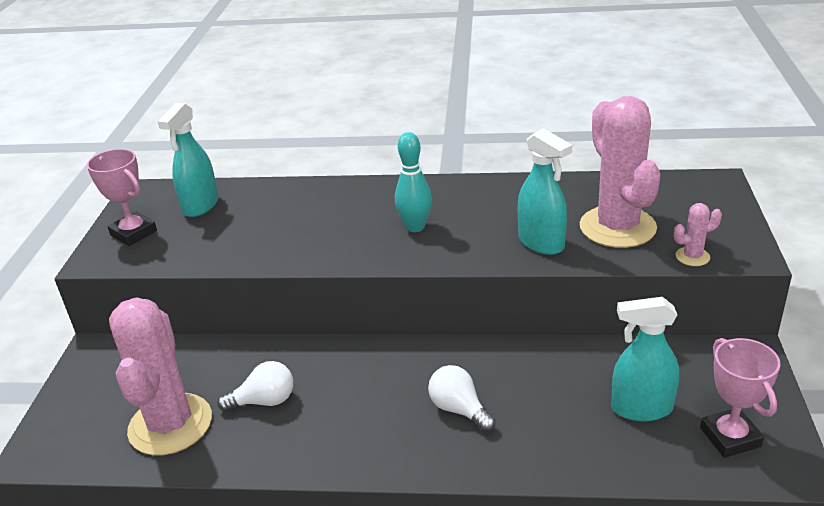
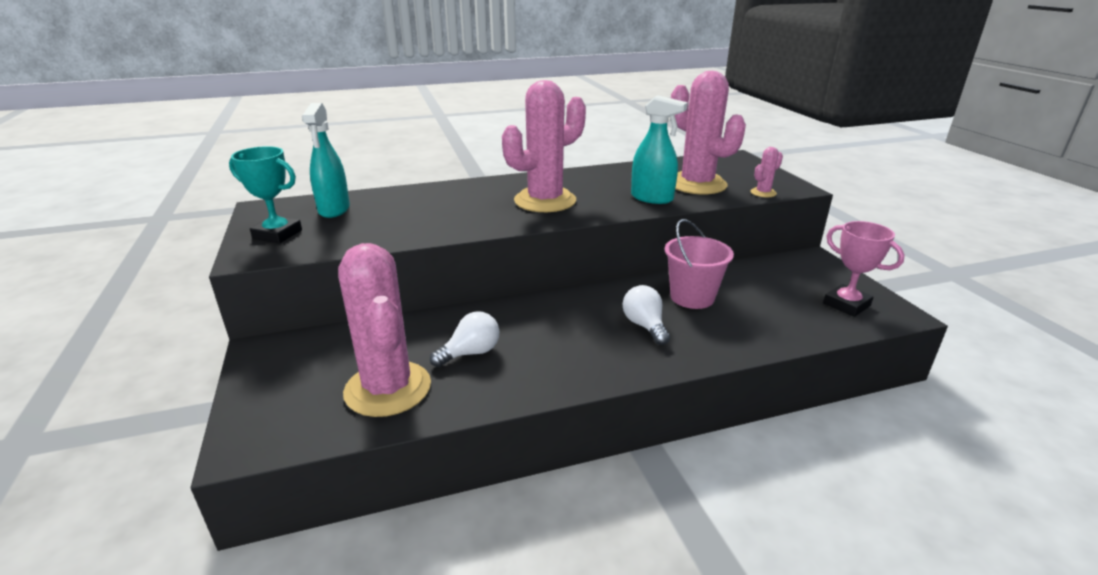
camera: 25 degrees left, 5 degrees down
(134, 233) = (277, 234): pink trophy -> turquoise trophy
(415, 227) = (545, 201): turquoise bowling pin -> pink cactus
(459, 409) = (645, 326): white light bulb -> white light bulb turned 45 degrees clockwise
(542, 381) = (692, 297): none -> pink bucket
(641, 408) = (775, 300): turquoise spray bottle -> none

